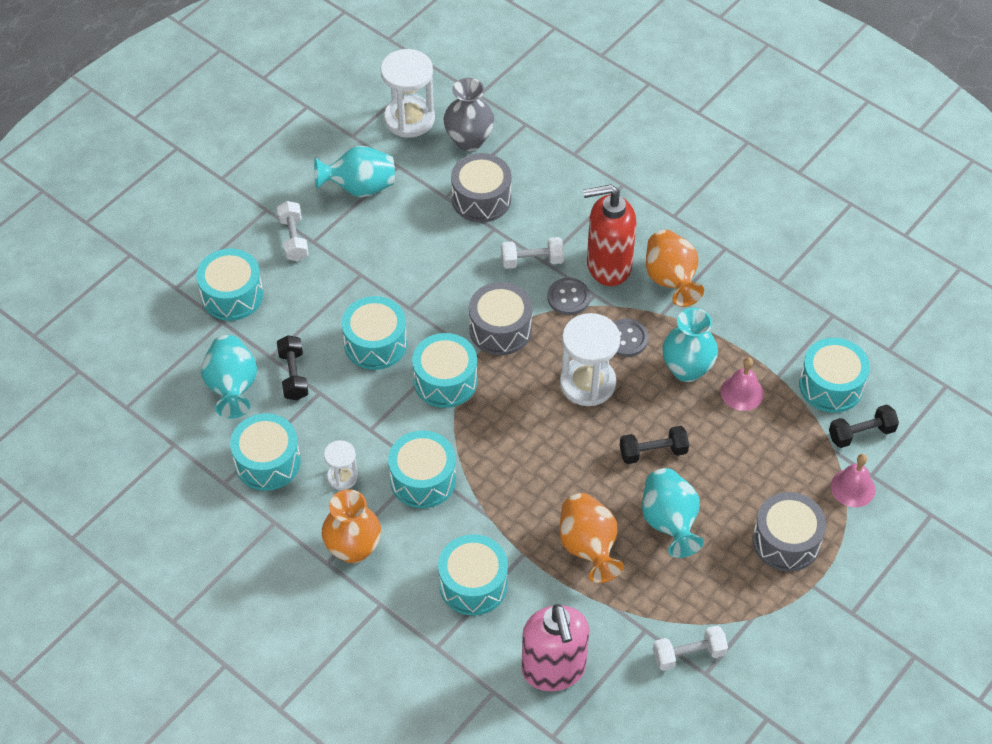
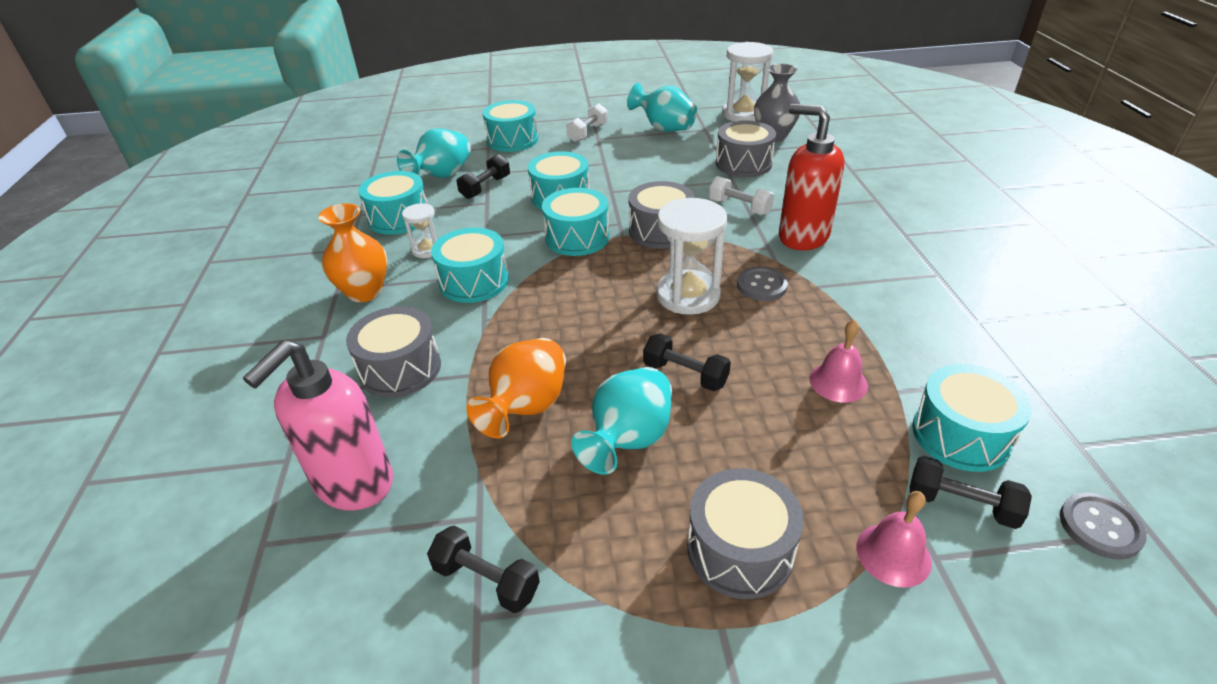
camera: 45 degrees right, 15 degrees down
(473, 584) = (400, 369): turquoise drum -> grey drum
(568, 297) = (742, 239): grey button -> grey button (1100, 527)
(671, 280) = (853, 270): orange vase -> none
(687, 369) = (797, 334): turquoise vase -> none
(688, 654) = (486, 580): white dumbbell -> black dumbbell

